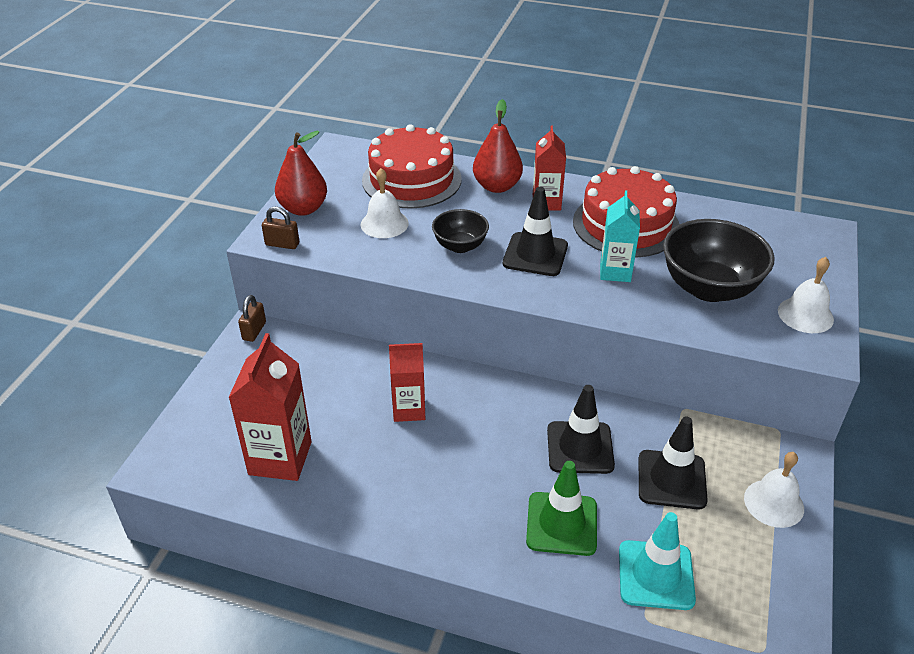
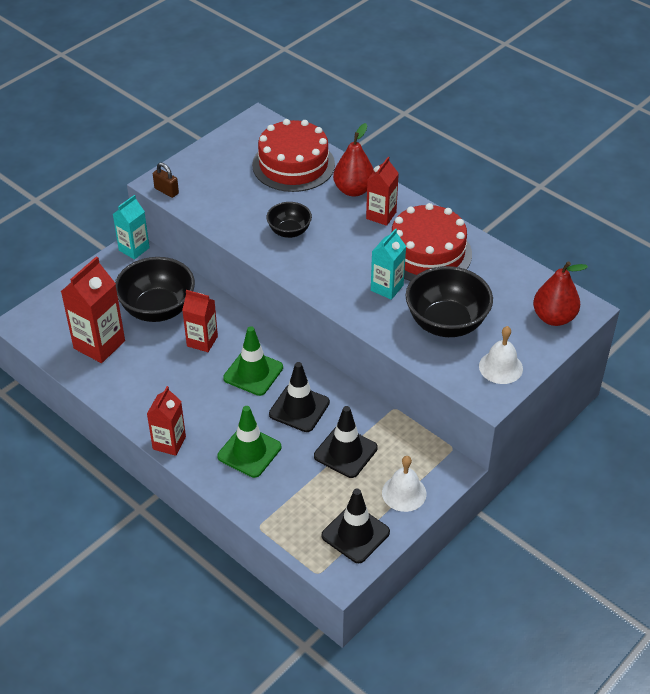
camera: 25 degrees right, 5 degrees up
(254, 331) = (134, 249): brown padlock -> turquoise carton
(303, 209) = (199, 166): red pear -> red pear (554, 318)
(329, 390) = (158, 309): none -> black bowl
(384, 223) = (248, 196): white bell -> none
(454, 552) = (169, 443): none -> red carton
(496, 425) = (253, 373): none -> green traffic cone
(535, 255) = (338, 256): black traffic cone -> black traffic cone (355, 534)
(656, 575) = (286, 505): turquoise traffic cone -> none

